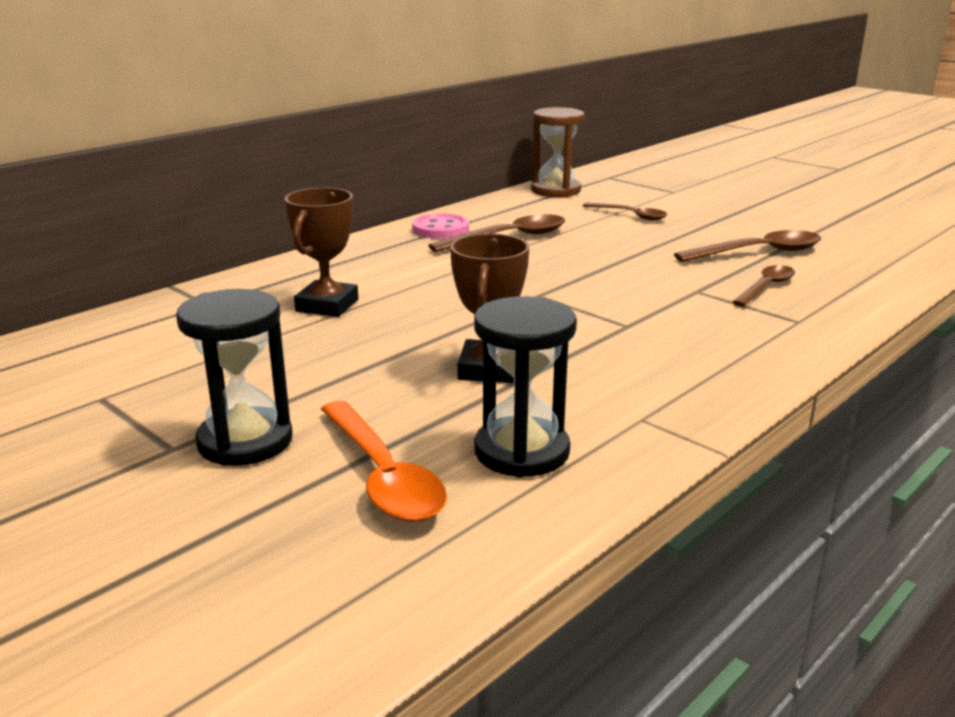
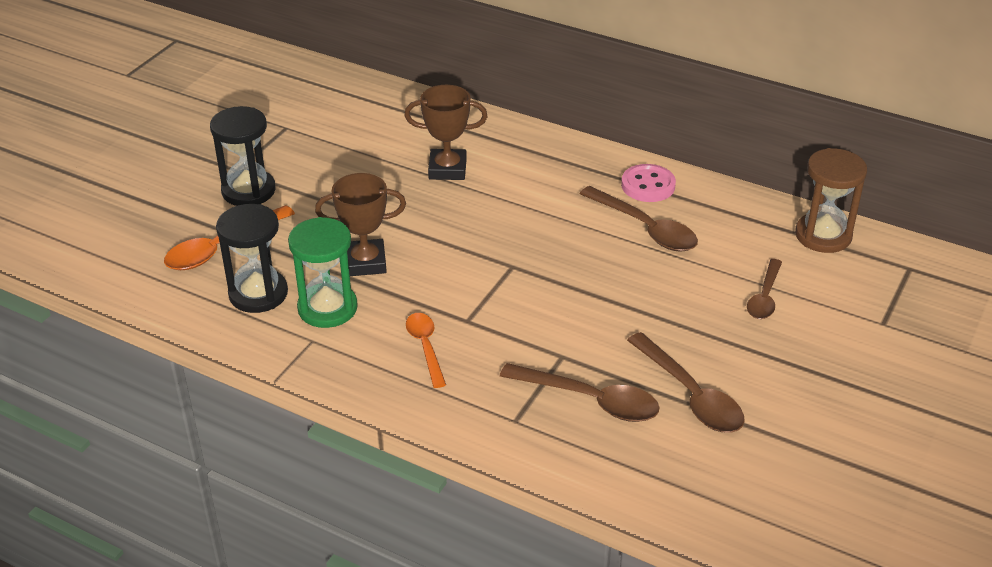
camera: 75 degrees right, 15 degrees up
(576, 402) = (327, 308): none -> green hourglass
(672, 350) = (425, 347): none -> orange spoon
(766, 287) = (590, 400): brown spoon -> brown spoon, size x1.54

